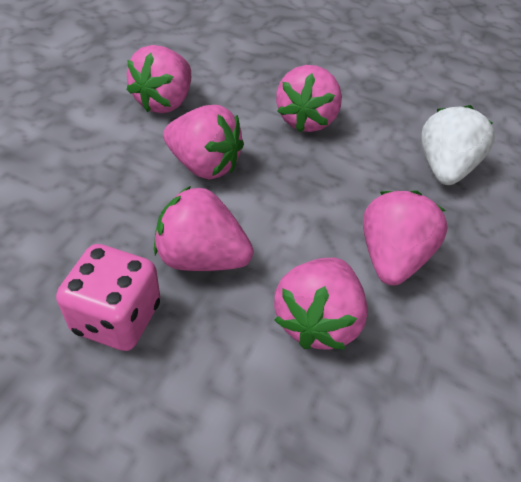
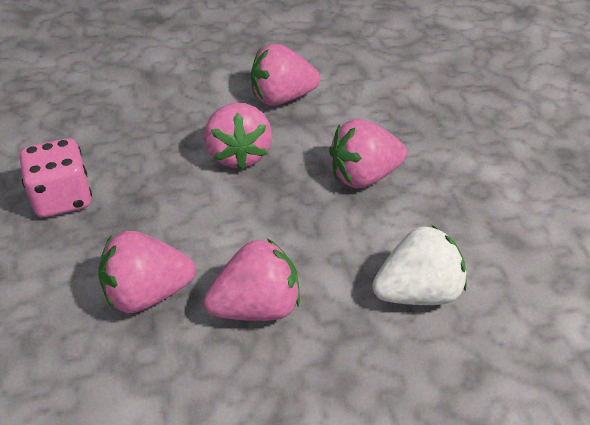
camera: 55 degrees right, 5 degrees down
(201, 257) = (147, 205): pink strawberry -> none

